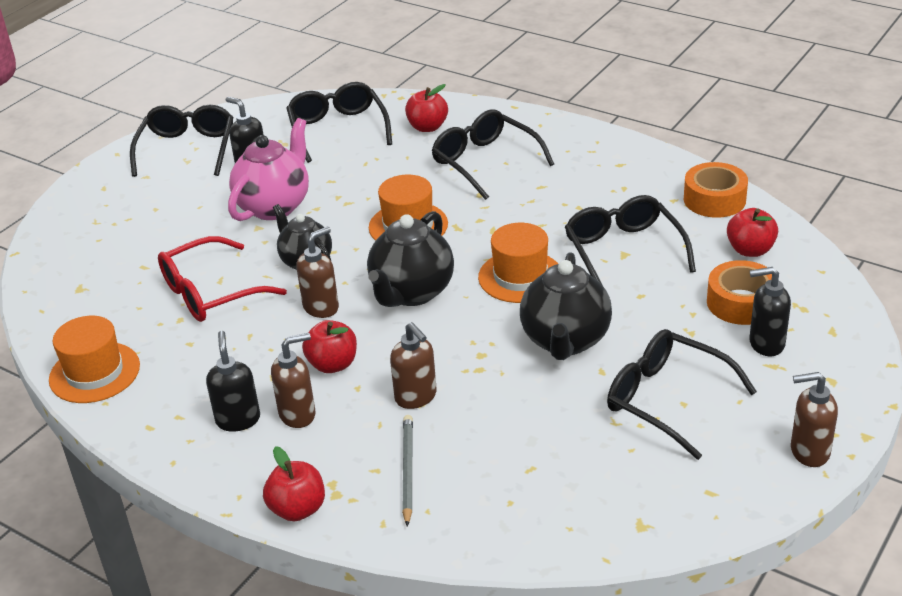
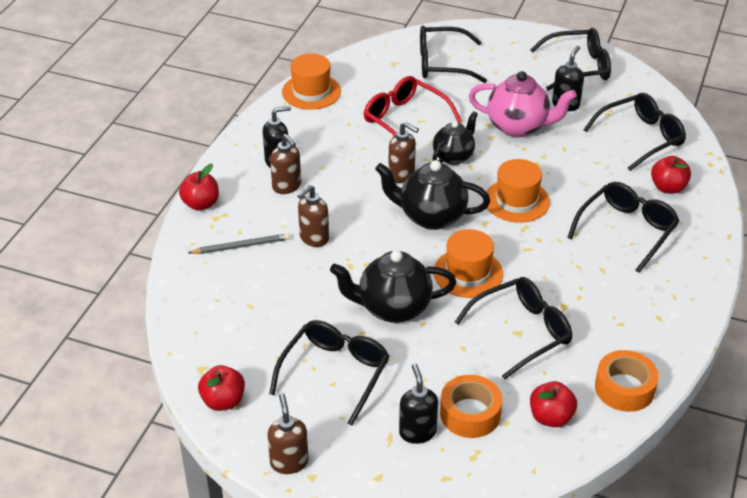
camera: 75 degrees right, 5 degrees up
(110, 248) = (442, 64): none -> black glasses
(333, 364) = (340, 192): red apple -> red apple (223, 401)

